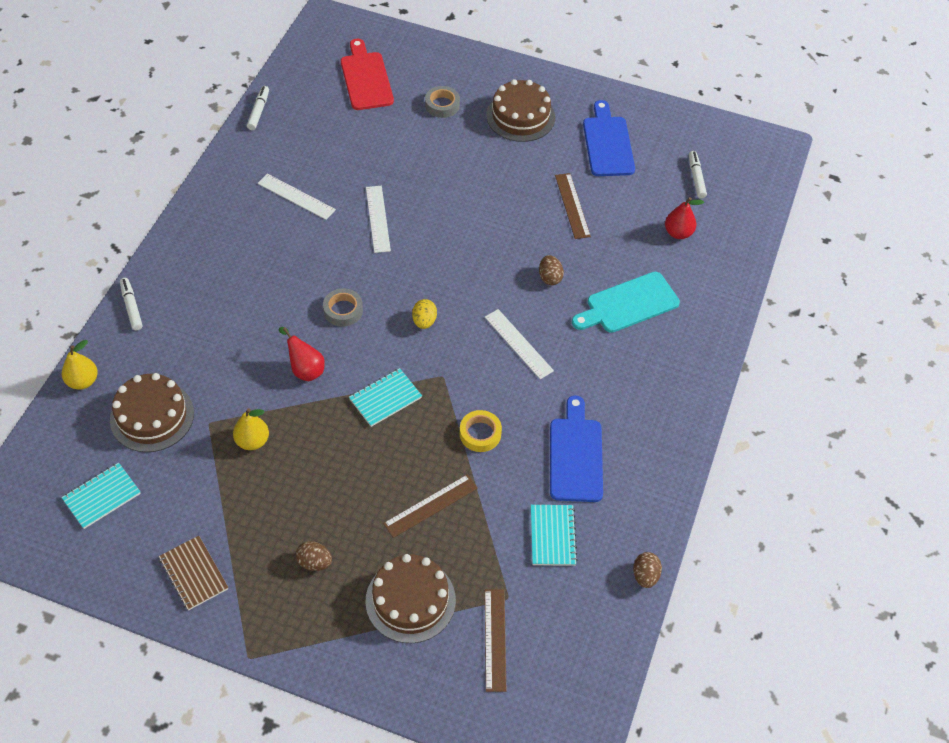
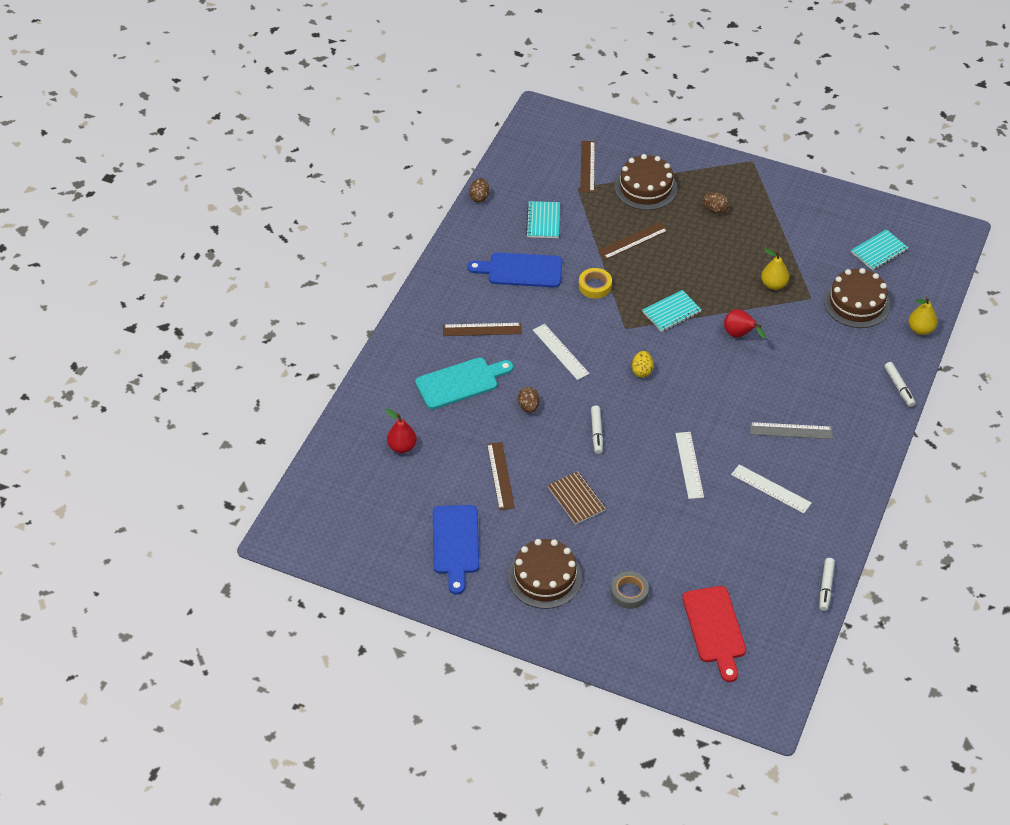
camera: 175 degrees left, 5 degrees down
(193, 574) = (799, 205): brown notebook -> brown notebook (576, 499)
(264, 256) = (791, 431): none -> grey ruler
(343, 310) = (713, 381): grey tape -> none
(575, 455) = (520, 270): blue cutting board -> blue cutting board turned 90 degrees clockwise
(613, 370) = (482, 329): none -> brown ruler
(696, 178) = (371, 503): white marker -> white marker (596, 432)

